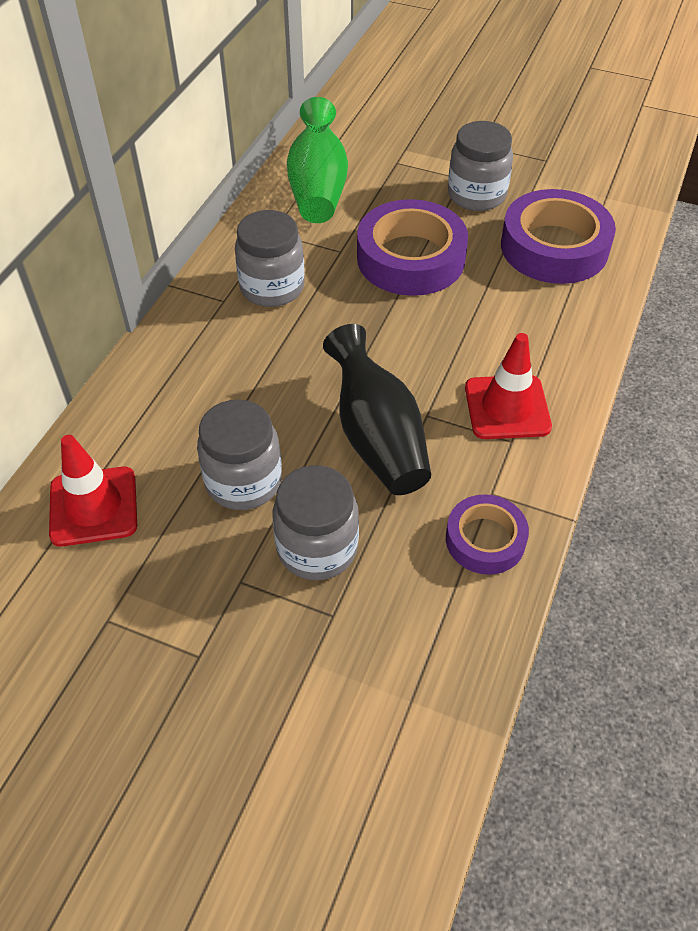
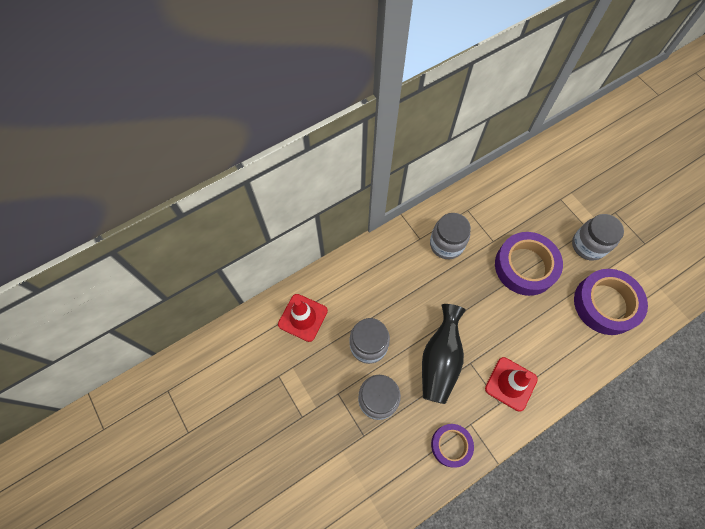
camera: 35 degrees right, 15 degrees up
(318, 188) = (508, 194): green vase -> none

